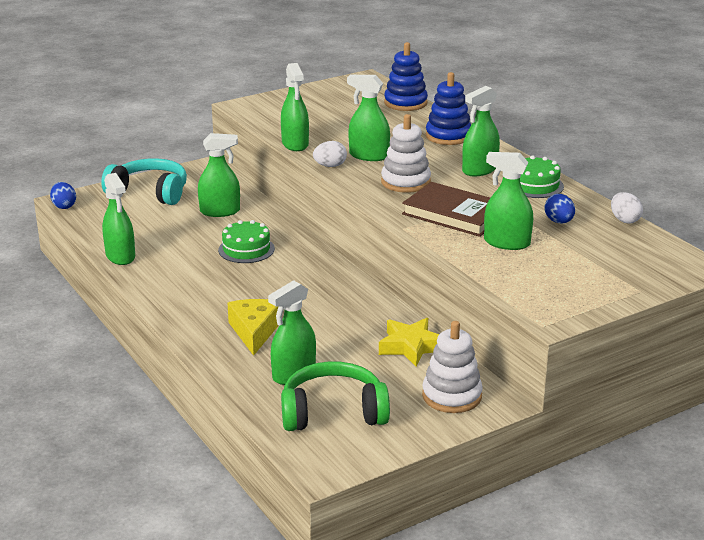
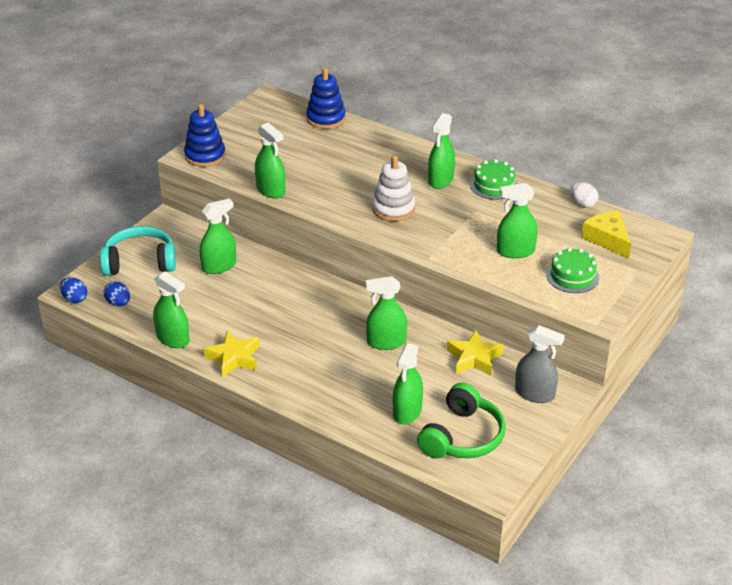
camera: 25 degrees left, 10 degrees up
(162, 285) = (234, 358): none -> yellow star
(246, 249) = (274, 300): green cake -> green cake (572, 276)
(254, 331) = (346, 381): yellow cheese -> yellow cheese (607, 239)
(330, 166) = (319, 207): white egg -> none
(333, 412) = (462, 437): green headphones -> green headphones turned 150 degrees clockwise
(368, 156) = (342, 187): green spray bottle -> green spray bottle (386, 342)
(448, 136) = (389, 148): blue stacking toy -> blue stacking toy (205, 156)
(452, 396) = (535, 394): white stacking toy -> grey spray bottle
(454, 214) = (456, 232): brown book -> none
(559, 222) = (537, 219): blue egg -> blue egg (118, 303)

